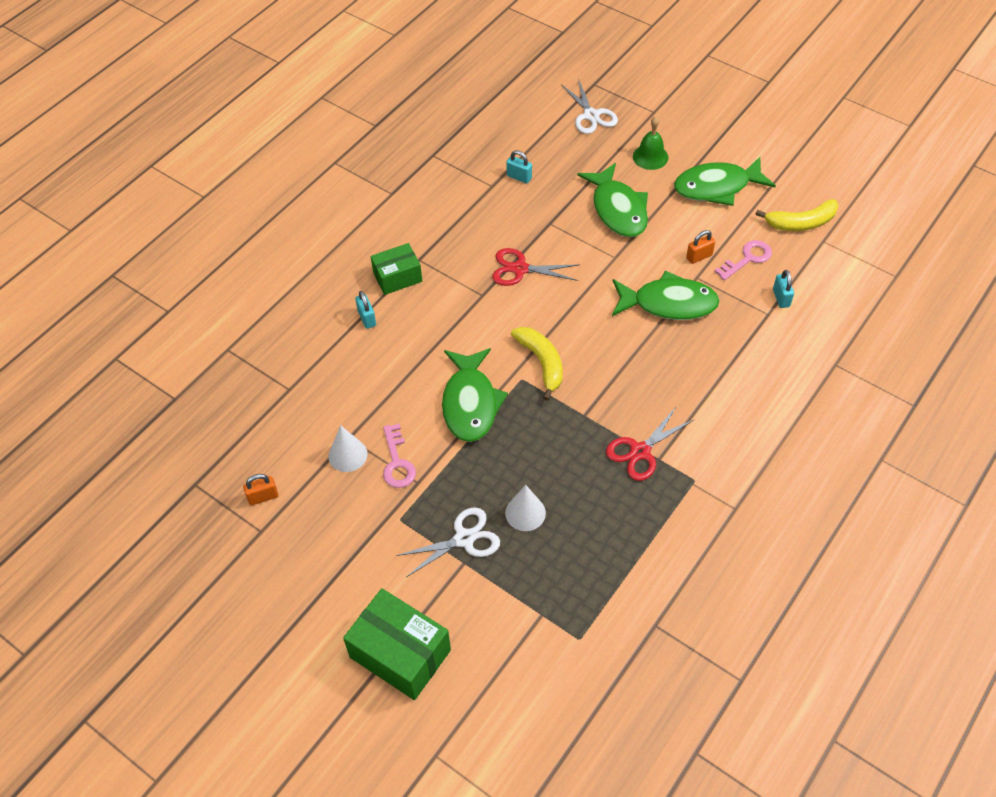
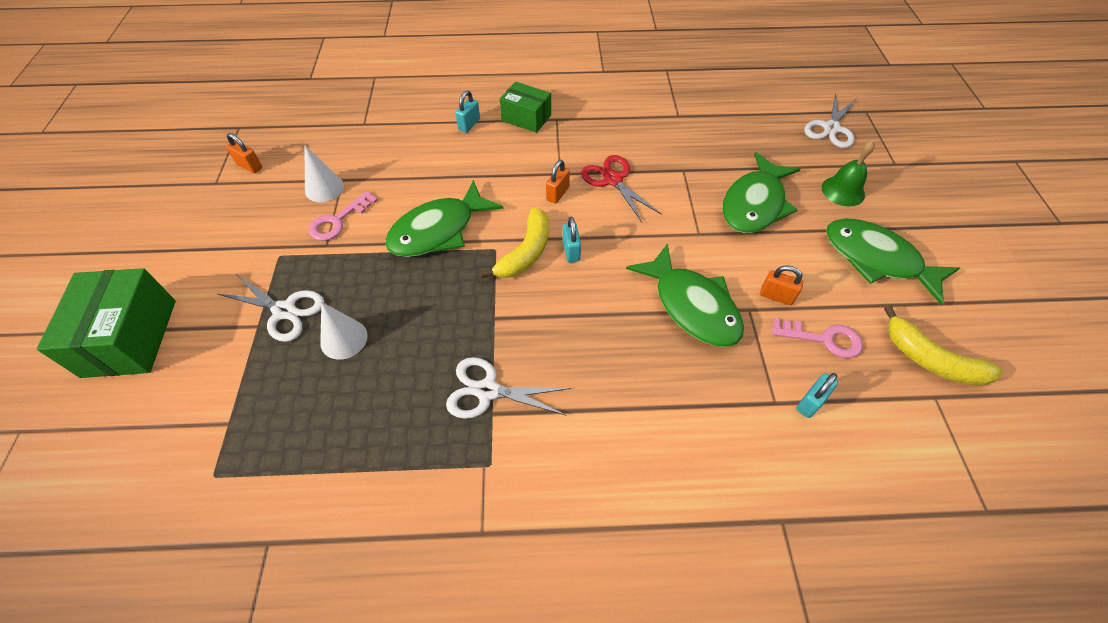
camera: 50 degrees right, 0 degrees up
(502, 310) = (557, 194): none -> orange padlock
(519, 177) = (707, 125): turquoise padlock -> turquoise padlock (571, 251)
(640, 451) = (488, 390): red scissors -> white scissors

